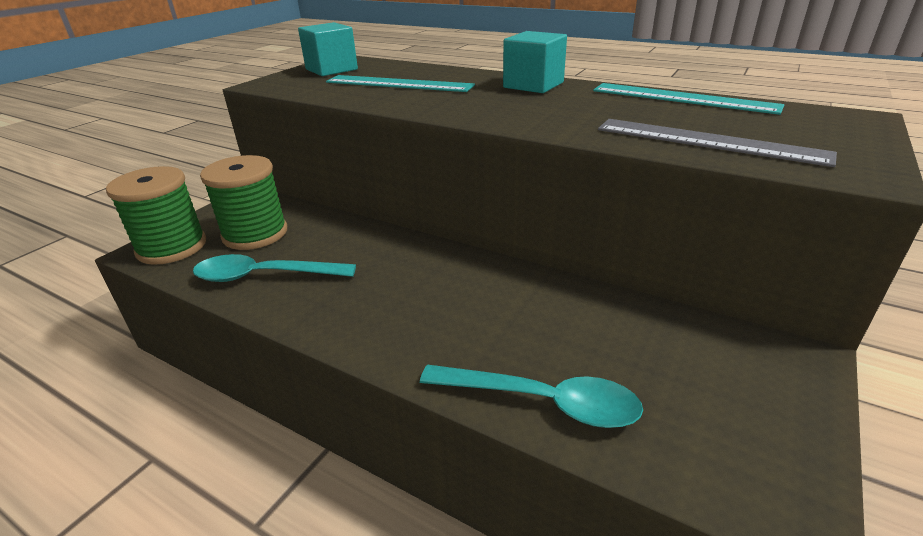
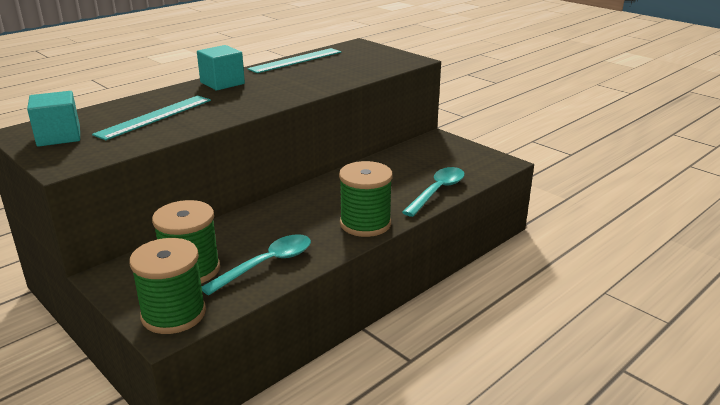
camera: 75 degrees left, 5 degrees down
(264, 276) = (266, 264): turquoise spoon -> turquoise spoon turned 150 degrees counterclockwise
(385, 334) = (365, 223): none -> green spool
(708, 141) = (359, 70): grey ruler -> none

